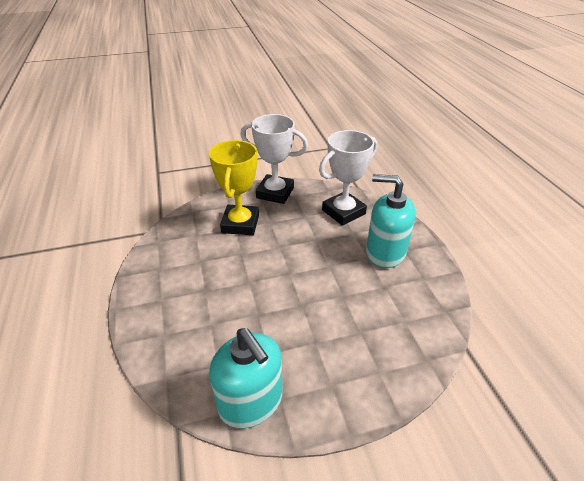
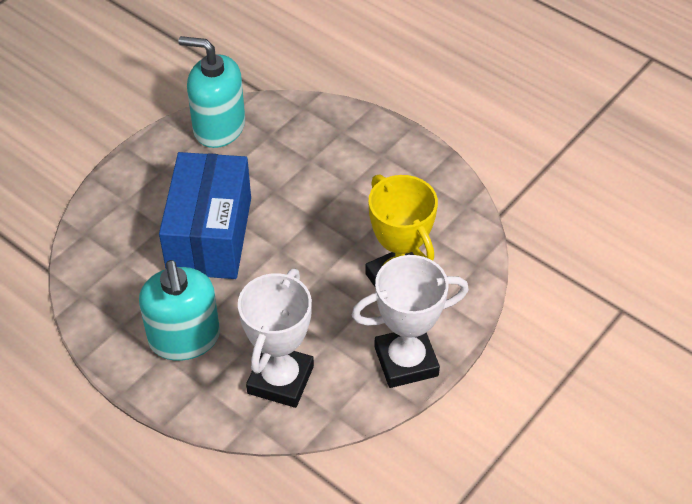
camera: 145 degrees right, 10 degrees up
(328, 305) = (209, 235): none -> blue box
(385, 252) = (184, 338): turquoise soap dispenser -> turquoise soap dispenser turned 90 degrees clockwise

